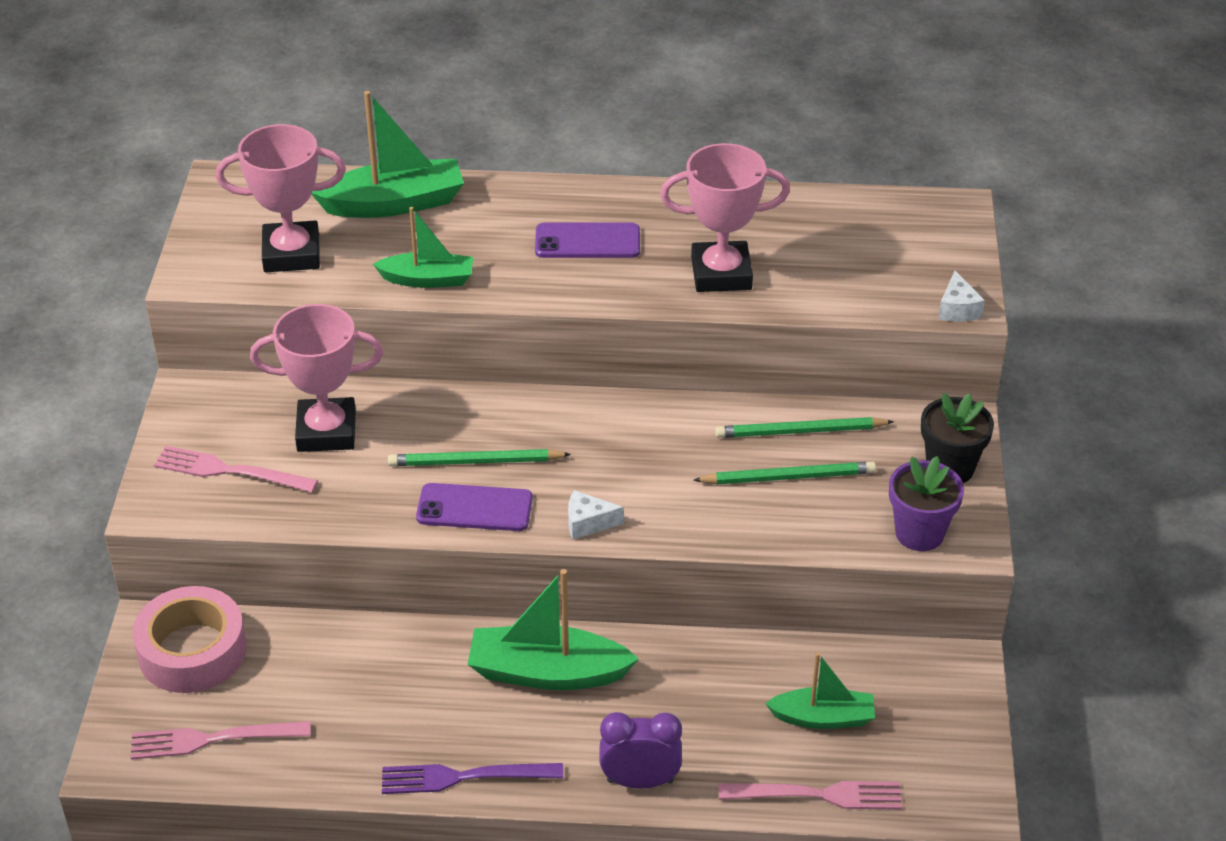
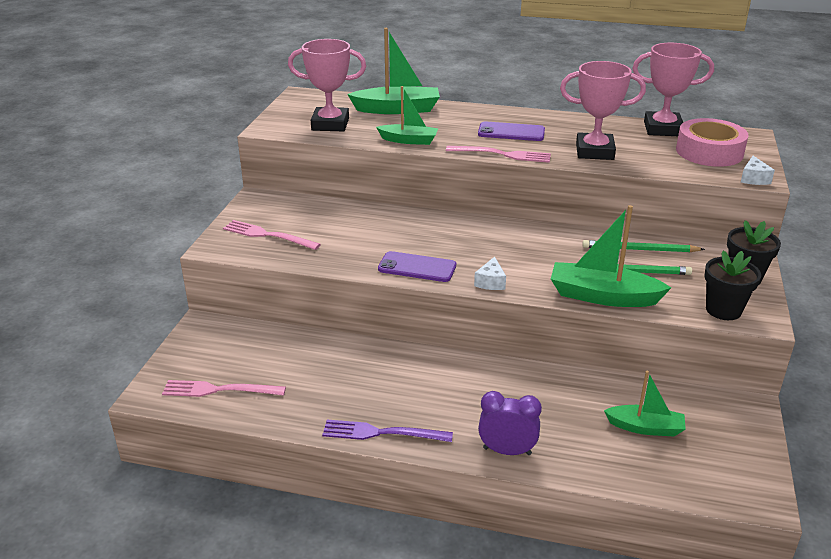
camera: 10 degrees right, 10 degrees down
(192, 651) = (223, 340): pink tape -> pink tape (709, 152)
(326, 431) = (333, 222): pink trophy -> pink trophy (662, 129)
(475, 462) = (422, 245): green pencil -> none
(547, 672) = (452, 378): green boat -> green boat (603, 296)
(588, 523) = (491, 282): white cheese -> white cheese turned 90 degrees counterclockwise
(819, 795) = (641, 477): pink fork -> pink fork (503, 154)
(919, 533) = (723, 310): purple flower pot -> black flower pot

